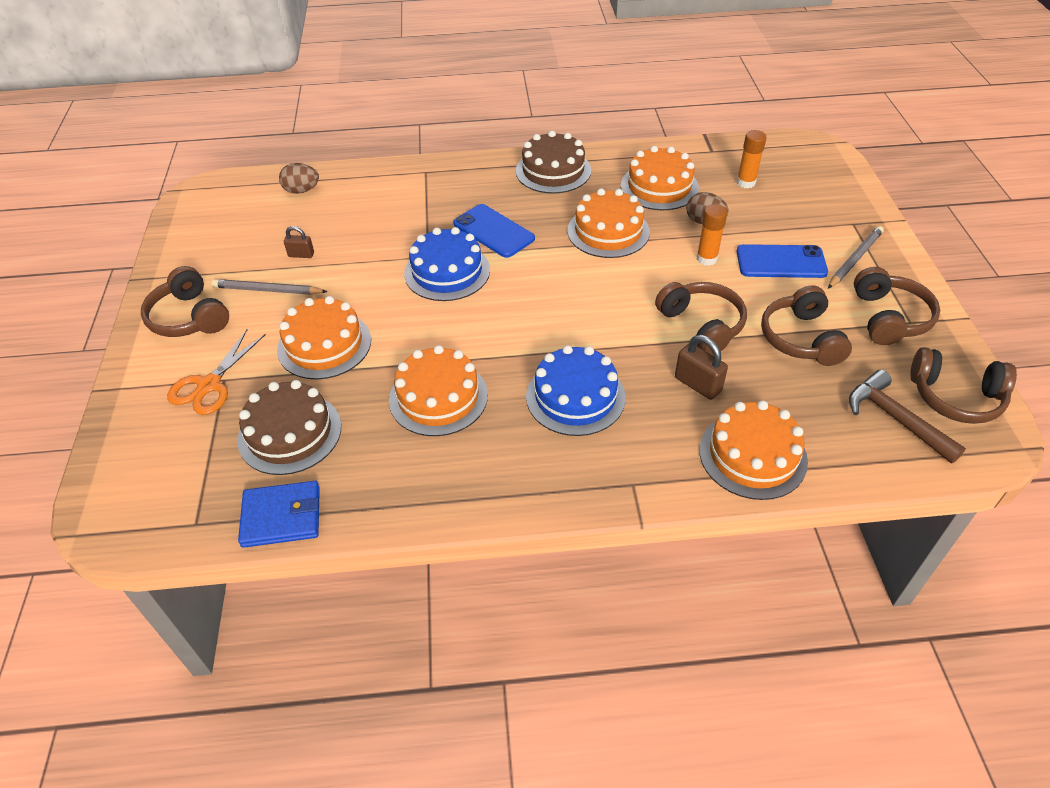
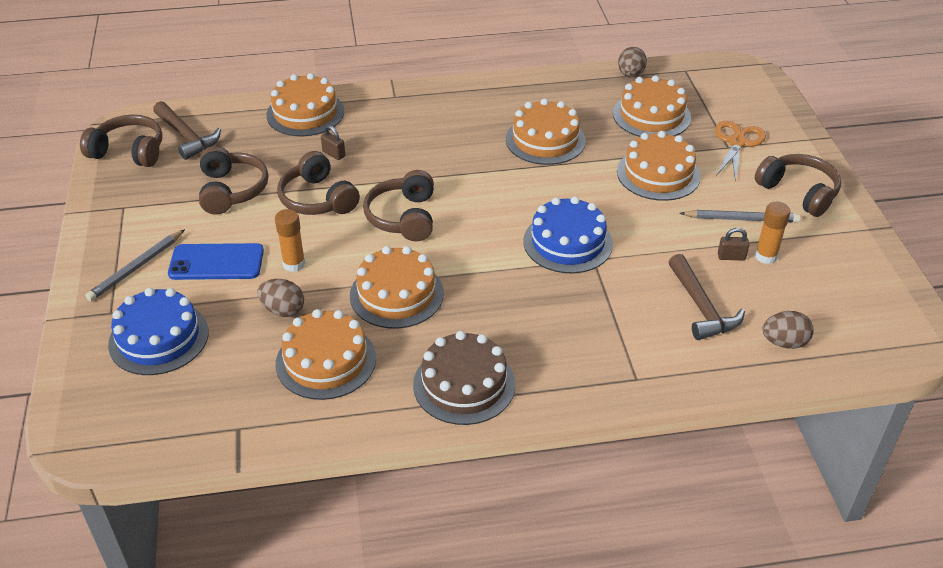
camera: 175 degrees right, 5 degrees down
(281, 516) = (630, 75): blue wallet -> brown egg
(290, 433) = (651, 115): brown cake -> orange cake
(351, 216) = (701, 307): none -> brown hammer
(493, 231) = (528, 291): blue phone -> none
(575, 396) = (434, 143): blue cake -> blue cake (159, 338)
(697, 384) = (334, 154): brown padlock -> brown padlock, size x0.63
(746, 182) = (212, 370): orange glue stick -> orange glue stick (766, 256)
(889, 318) = (141, 210): brown headphones -> brown headphones (403, 217)

